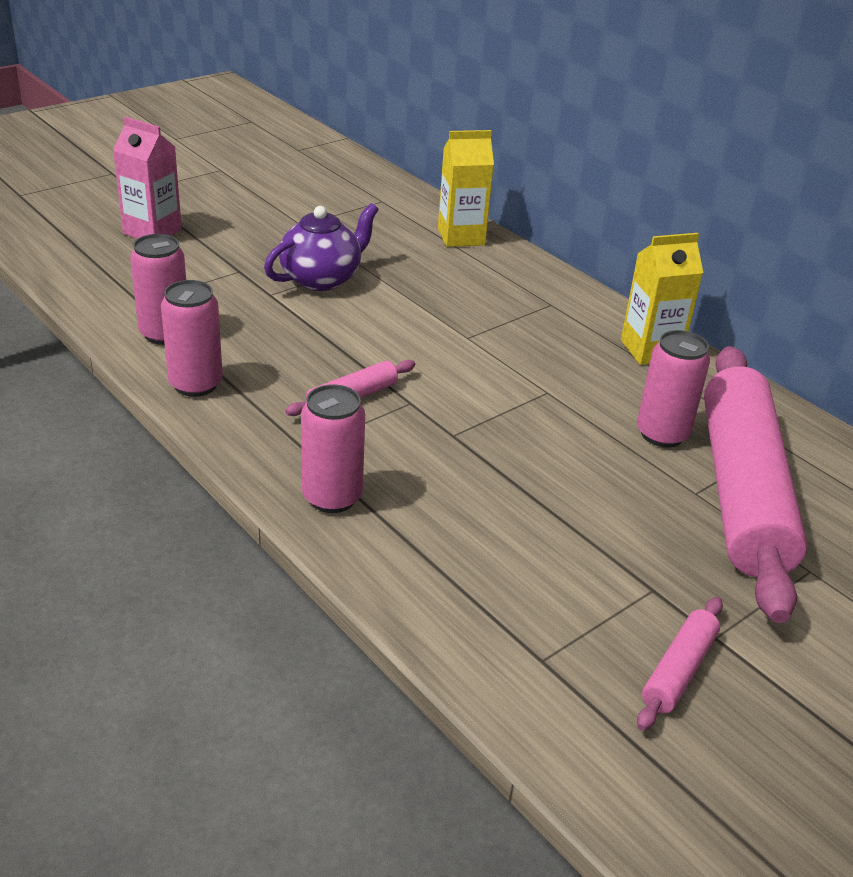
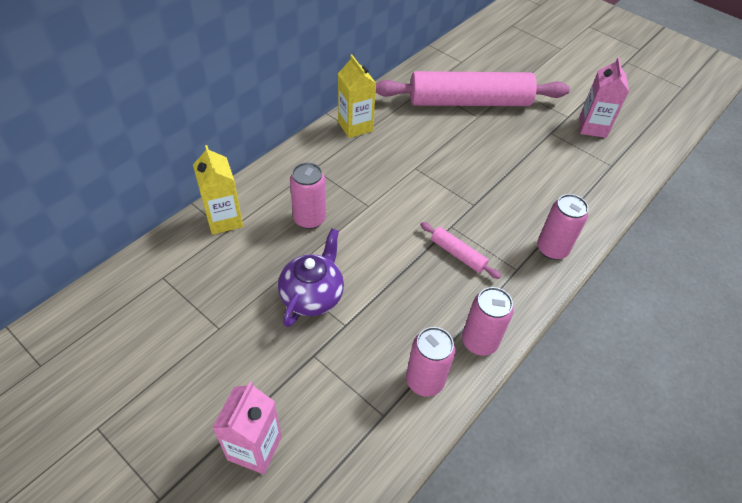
camera: 100 degrees left, 15 degrees up
(322, 279) = (312, 296): purple teapot -> purple teapot turned 75 degrees clockwise
(662, 434) = (436, 125): pink can -> pink can (309, 219)
(678, 670) = (592, 127): pink rolling pin -> pink carton

